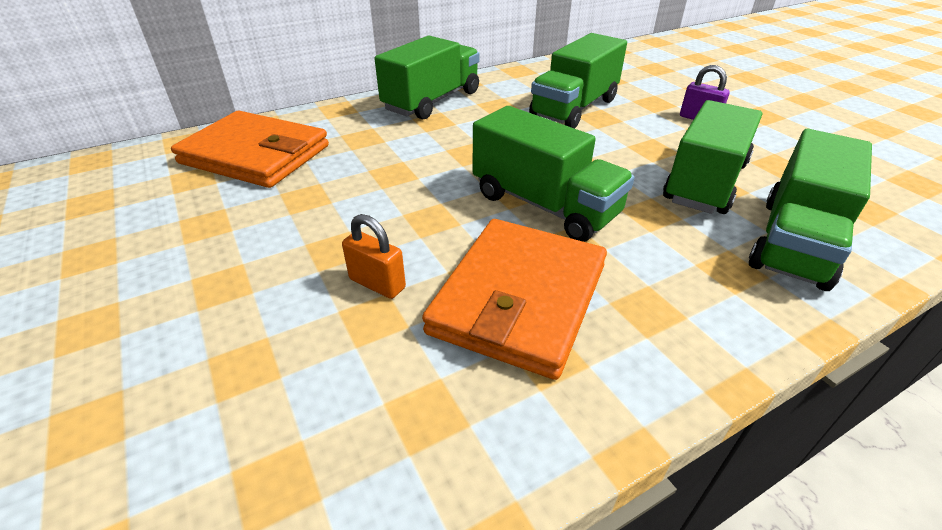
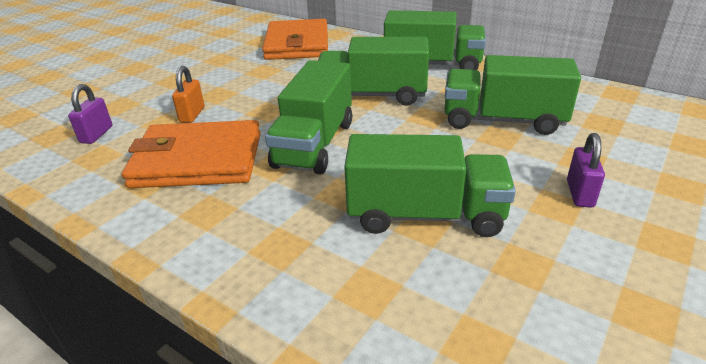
camera: 65 degrees right, 5 degrees down
(340, 408) = (96, 134): none -> purple padlock
(794, 242) = (352, 283): green truck -> green truck (372, 96)

